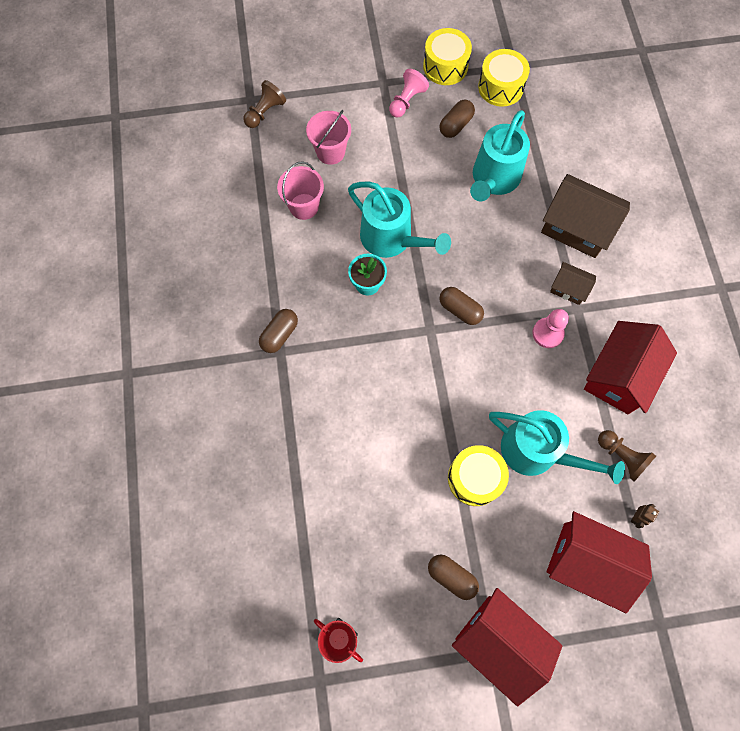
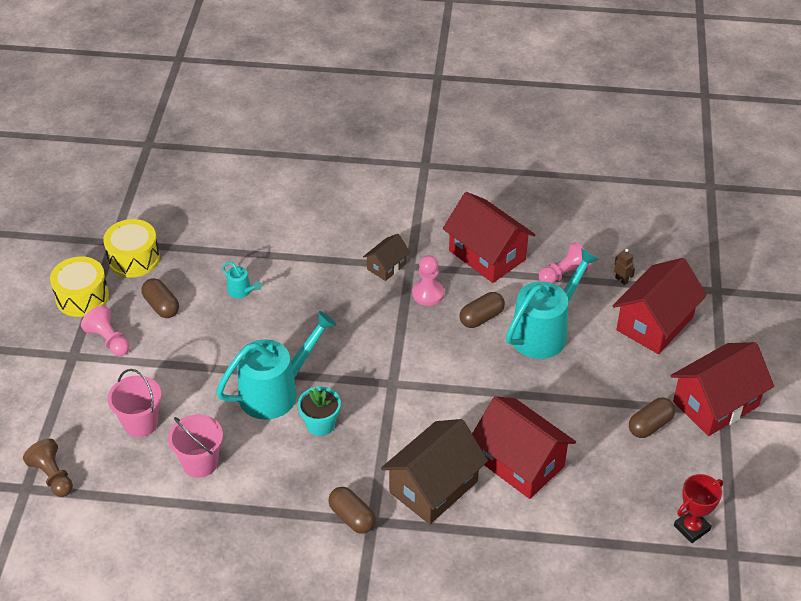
camera: 75 degrees left, 25 degrees down
(373, 461) = (520, 462): none -> red house
(460, 310) = (379, 354): brown capsule -> brown capsule (481, 317)
(475, 478) = (558, 384): yellow drum -> none
(494, 179) = (241, 291): turquoise watering can -> turquoise watering can, size x0.43
(576, 227) = (324, 243): brown house -> brown house (433, 487)
(621, 456) = (564, 274): brown pawn -> pink pawn

